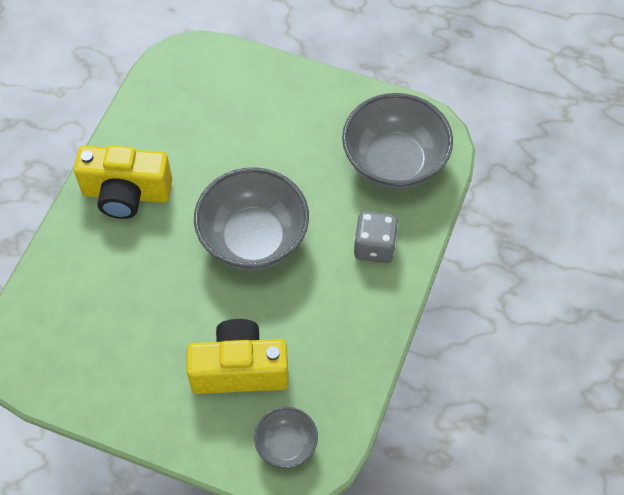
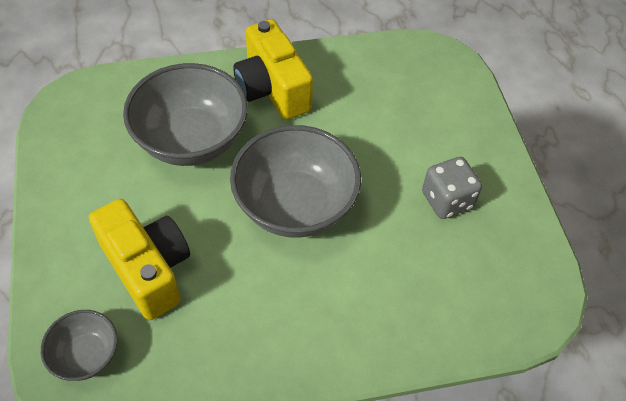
camera: 55 degrees right, 5 degrees down
(374, 247) = (362, 316): grey dice -> grey dice (447, 200)
(394, 163) = (474, 281): grey bowl -> grey bowl (191, 140)

